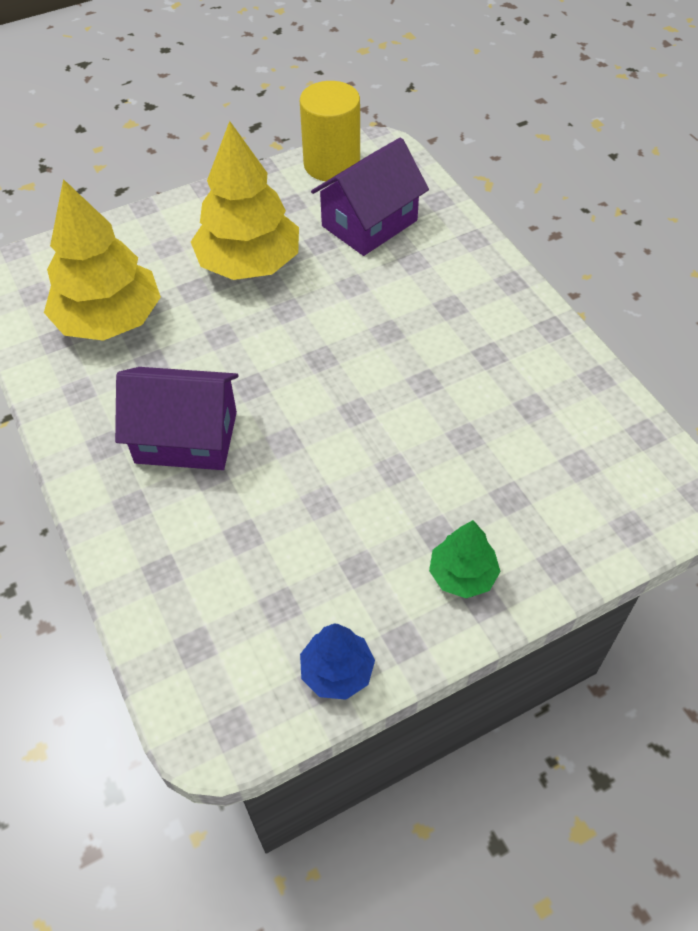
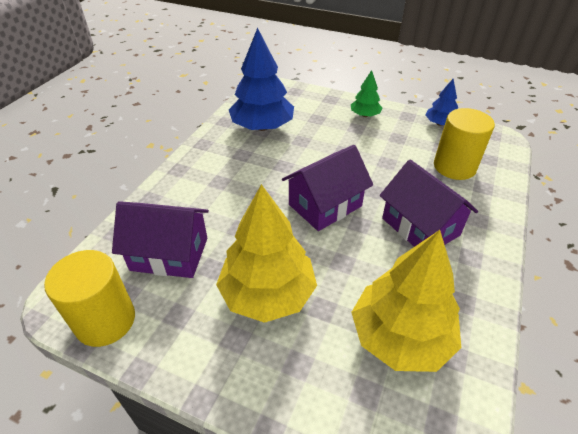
camera: 130 degrees left, 10 degrees down
(228, 578) = (454, 167): none -> yellow cylinder
(311, 375) = (325, 205): none -> purple house
(543, 413) = (262, 127): none -> blue tree

